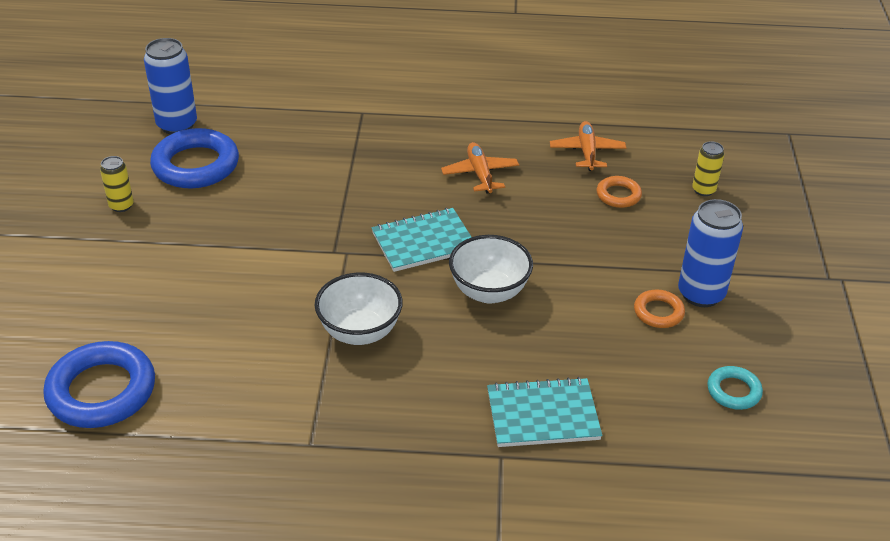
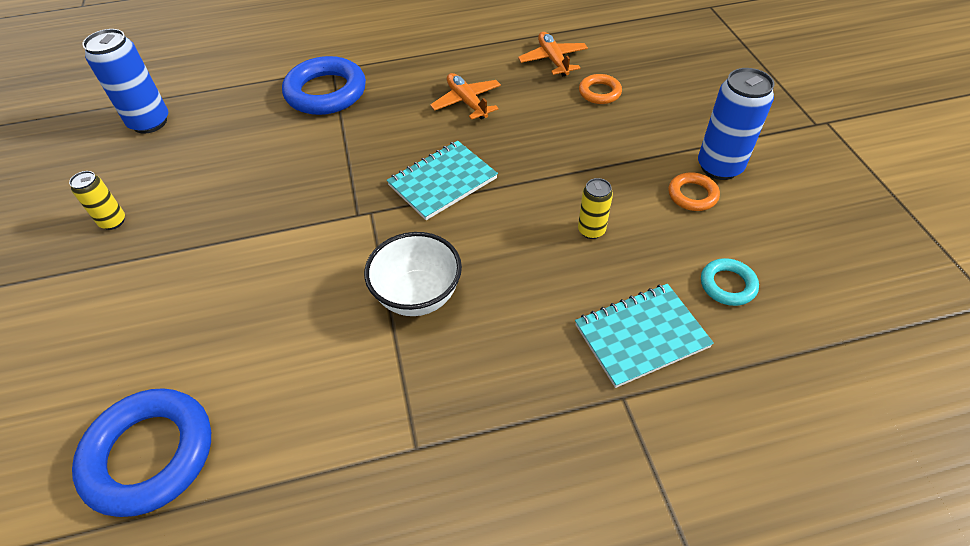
camera: 15 degrees left, 10 degrees up
(196, 165) = (182, 159): blue ring -> blue ring (326, 92)
(489, 292) = (527, 216): white bowl -> none
(703, 190) = (669, 70): yellow can -> yellow can (591, 230)
(733, 391) = (801, 256): turquoise ring -> turquoise ring (727, 285)

